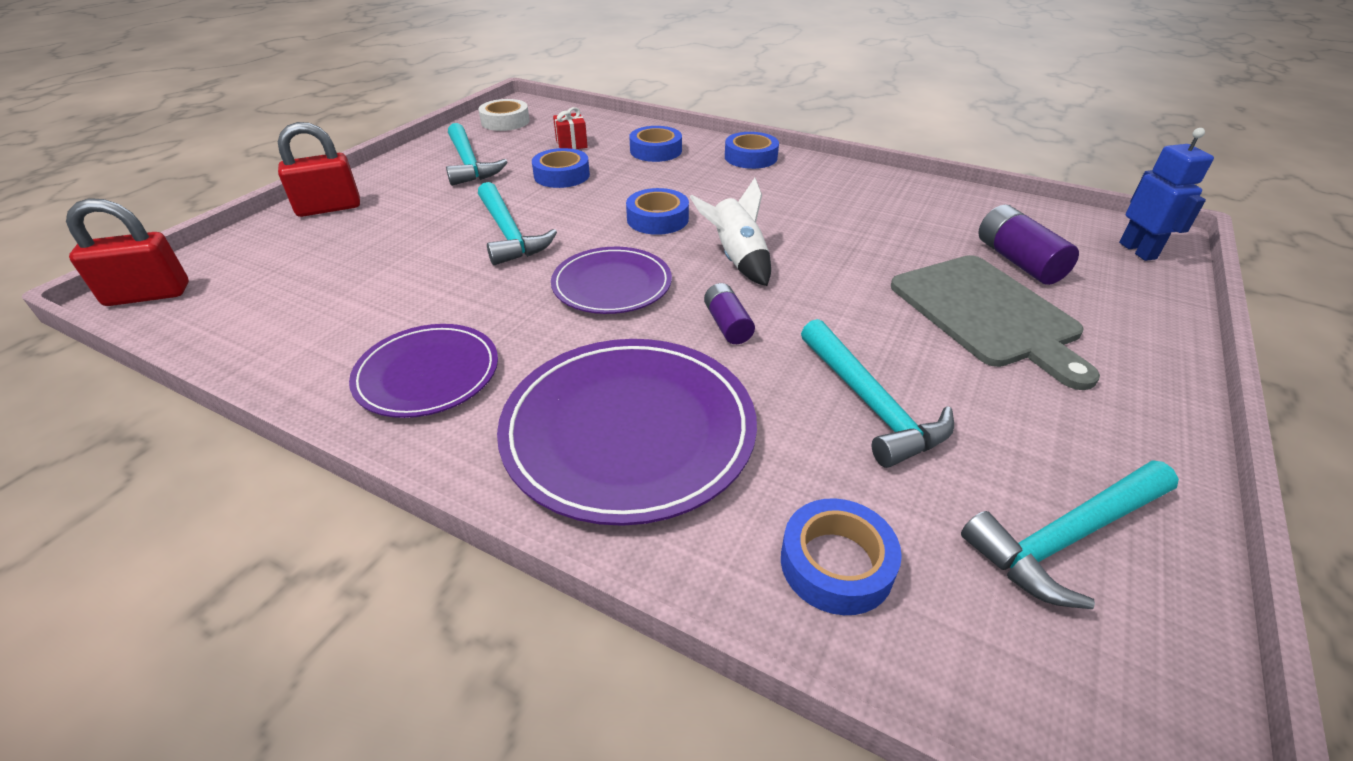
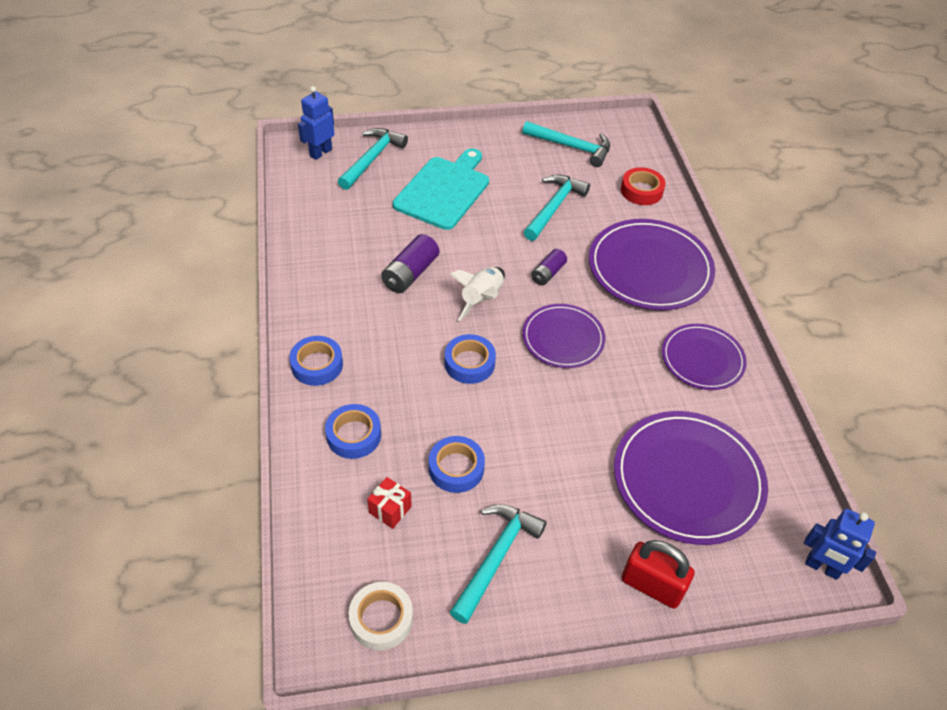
camera: 130 degrees left, 10 degrees up
(148, 295) = (822, 567): red padlock -> blue robot
(349, 271) = (688, 479): none -> purple plate
(509, 234) = (565, 430): turquoise hammer -> turquoise hammer (372, 159)
(836, 564) = (641, 191): blue tape -> red tape
(987, 314) = (444, 190): grey cutting board -> turquoise cutting board
(1018, 261) = (375, 191): purple battery -> purple battery (410, 274)

